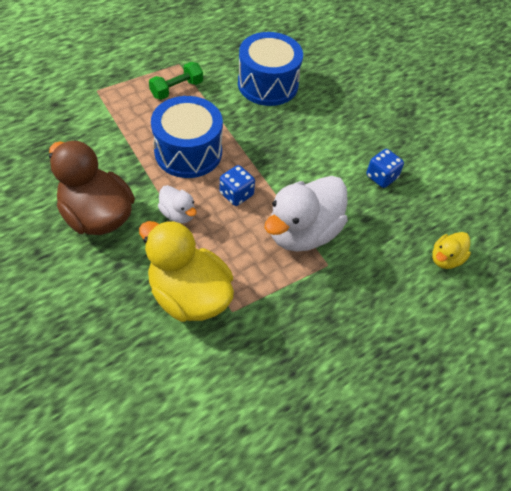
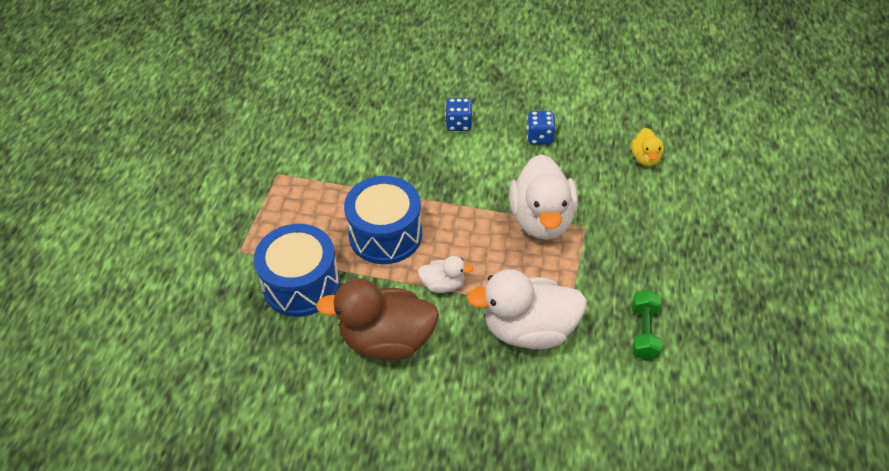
camera: 40 degrees left, 5 degrees down
(177, 89) = (306, 195): green dumbbell -> green dumbbell (644, 332)
(189, 295) = (529, 330): yellow duck -> white duck
(236, 194) = (463, 234): blue dice -> blue dice (459, 124)
(268, 84) = (371, 134): blue drum -> blue drum (301, 284)

